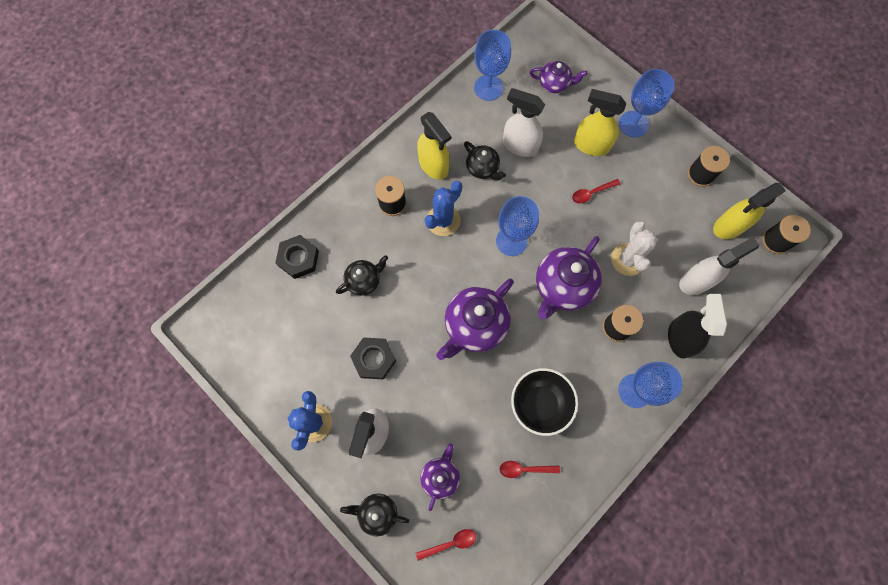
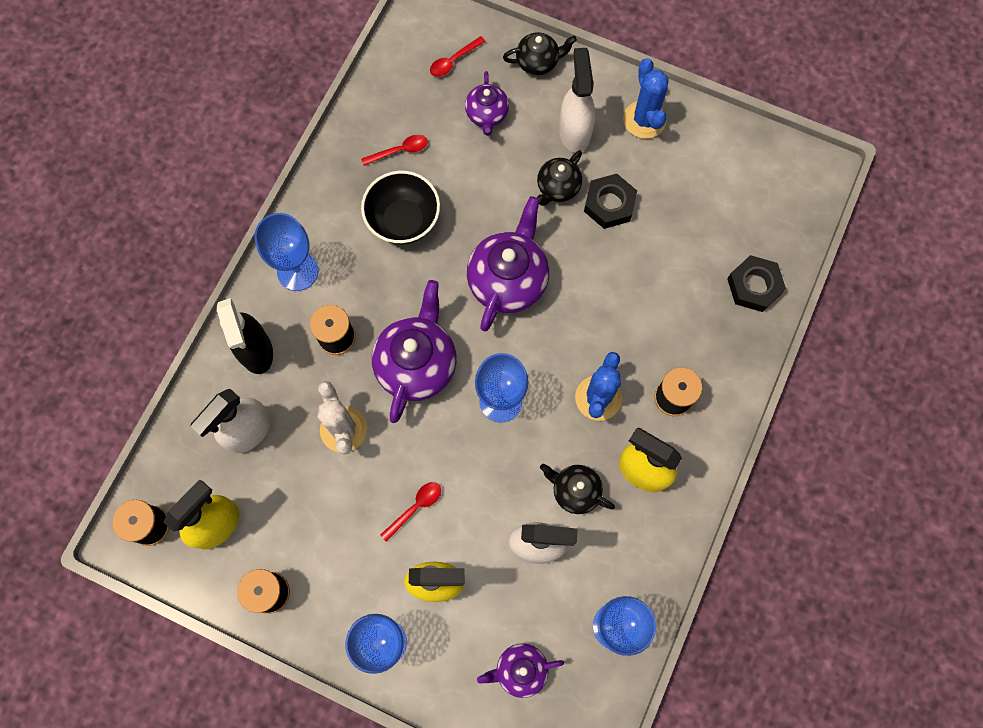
camera: 160 degrees right, 0 degrees up
(364, 281) = (662, 287): black teapot -> black teapot (557, 188)

